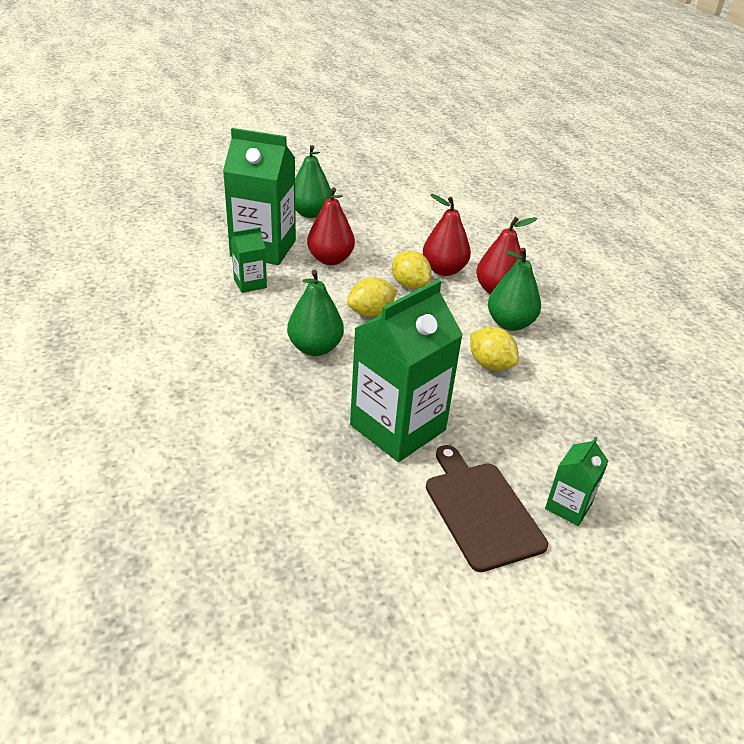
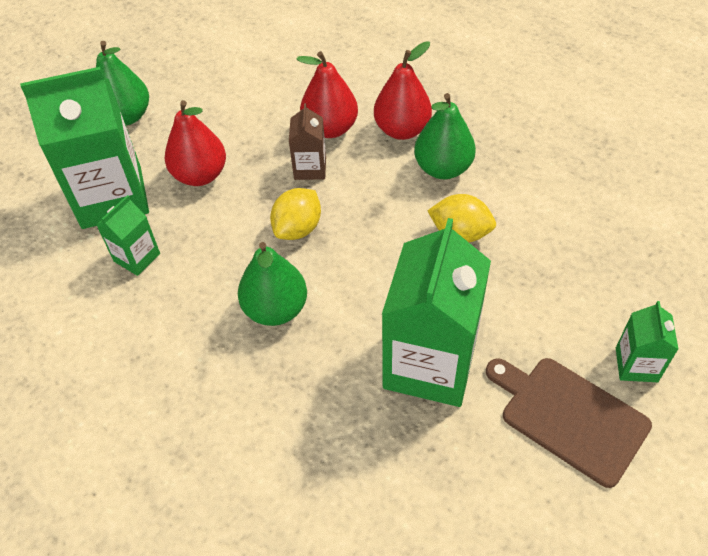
camera: 25 degrees left, 15 degrees up
(409, 285) = (310, 168): yellow lemon -> brown carton

